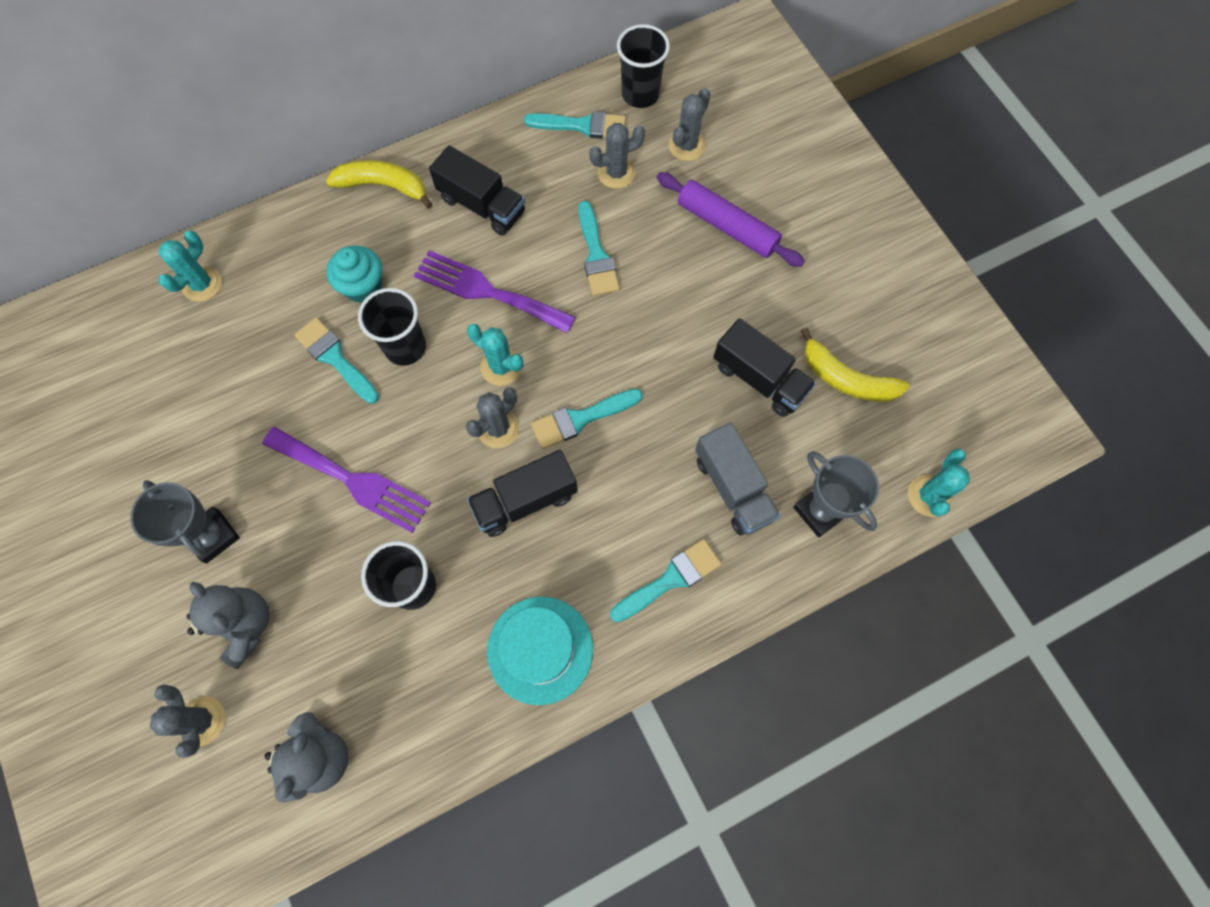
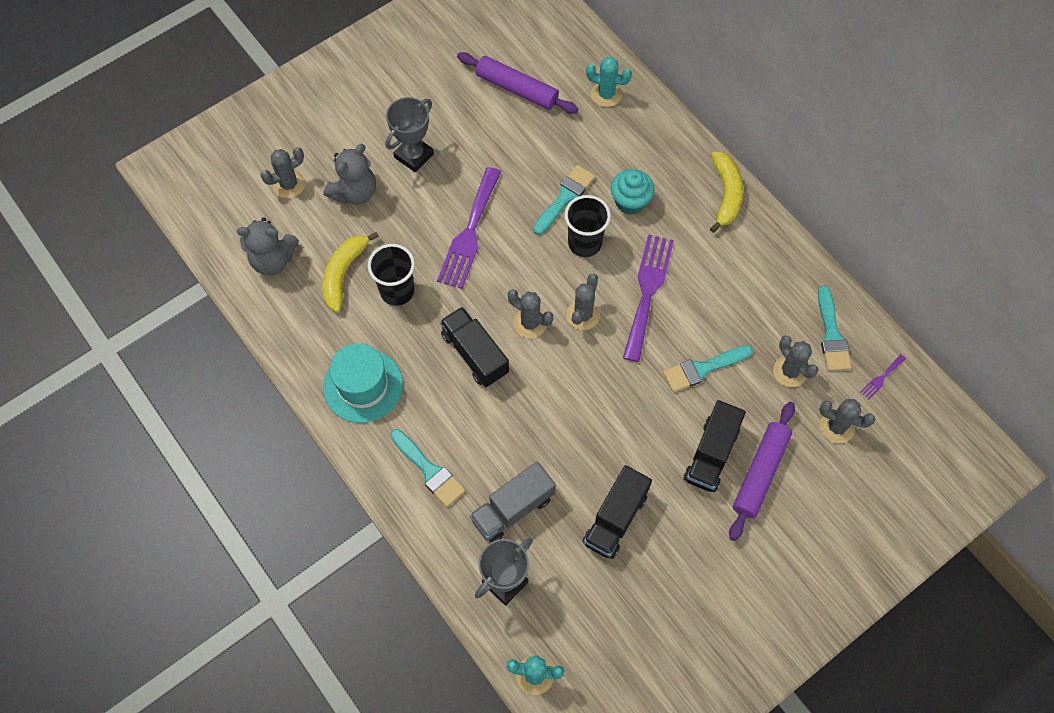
camera: 80 degrees right, 5 degrees down
(154, 387) = (517, 89): none -> purple rolling pin
(482, 205) = (727, 271): black truck -> black truck (711, 454)
(501, 367) = (583, 315): turquoise cactus -> grey cactus
(581, 419) = (550, 382): turquoise brush -> none
(640, 94) = (881, 378): black cup -> purple fork
(846, 379) = (631, 594): yellow banana -> yellow banana (344, 273)

